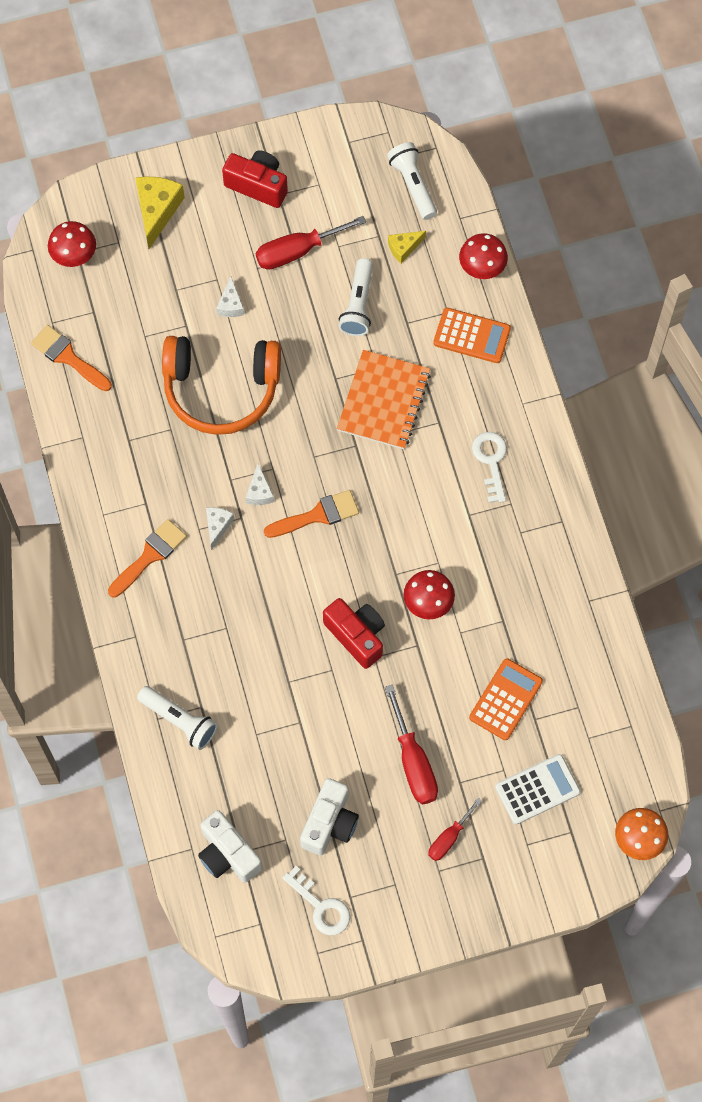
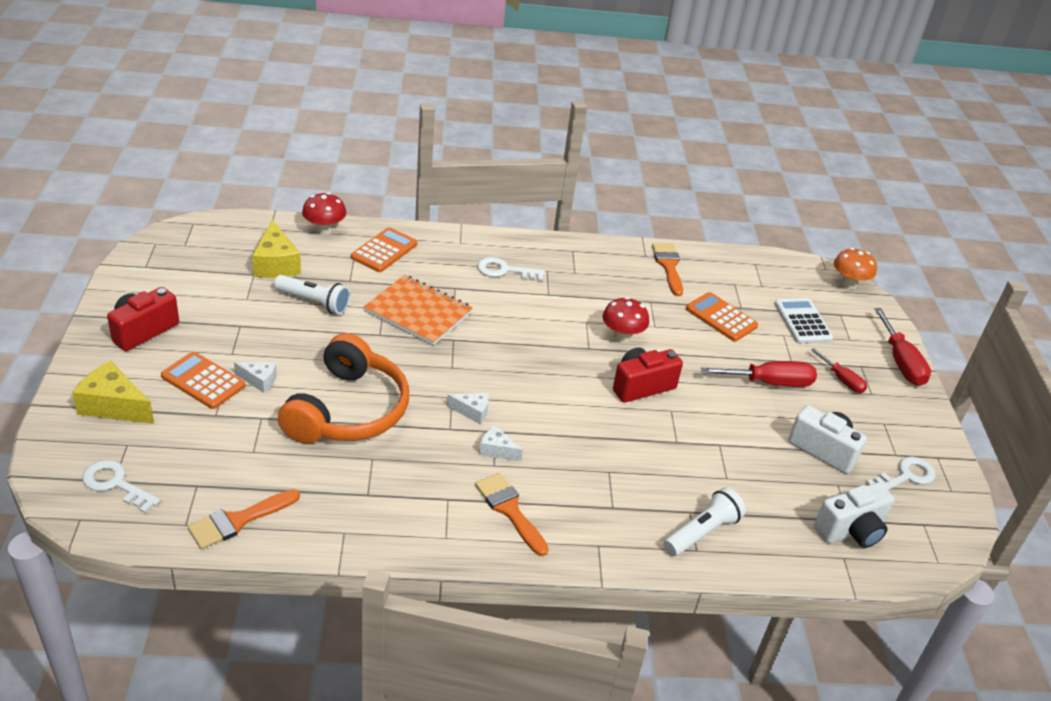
camera: 80 degrees left, 30 degrees down
(74, 256) = (116, 484): red mushroom -> white key
(212, 262) = (203, 381): none -> orange calculator
(297, 251) = (233, 324): red screwdriver -> red screwdriver (900, 362)
(317, 515) = (513, 380): orange brush -> orange brush (668, 266)
(404, 248) = (276, 264): yellow cheese -> yellow cheese, size x1.78
(413, 185) = (219, 244): white flashlight -> none

